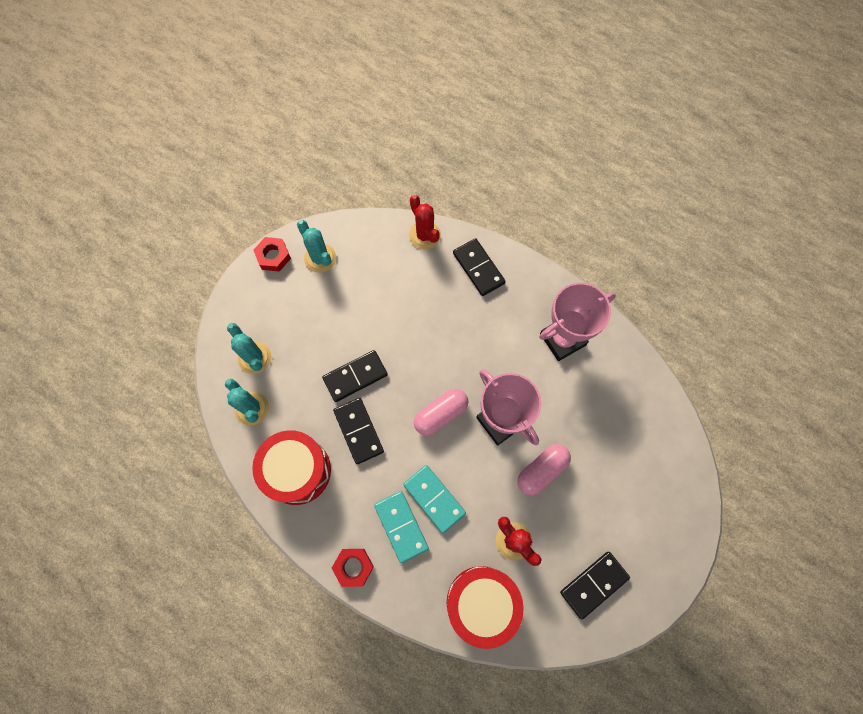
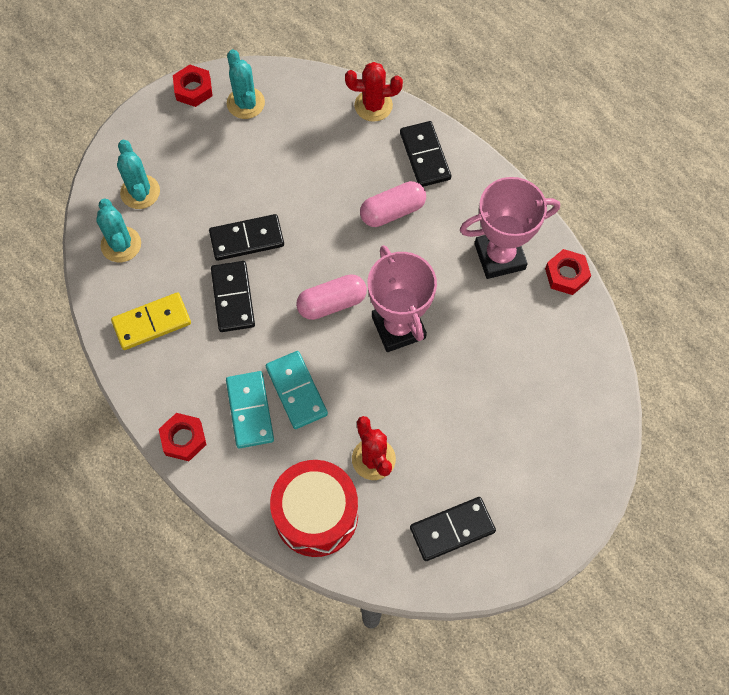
camera: 15 degrees right, 5 degrees down
(297, 471) = (152, 322): red drum -> yellow domino
(424, 235) = (373, 105): red cactus -> red cactus turned 75 degrees counterclockwise
(541, 471) = (429, 392): pink capsule -> pink capsule (392, 211)
(619, 341) = (566, 275): none -> red nut

